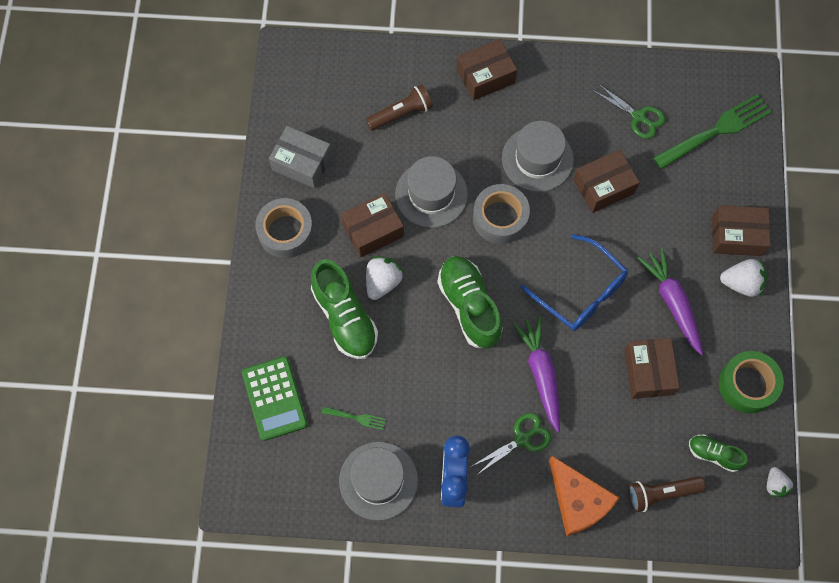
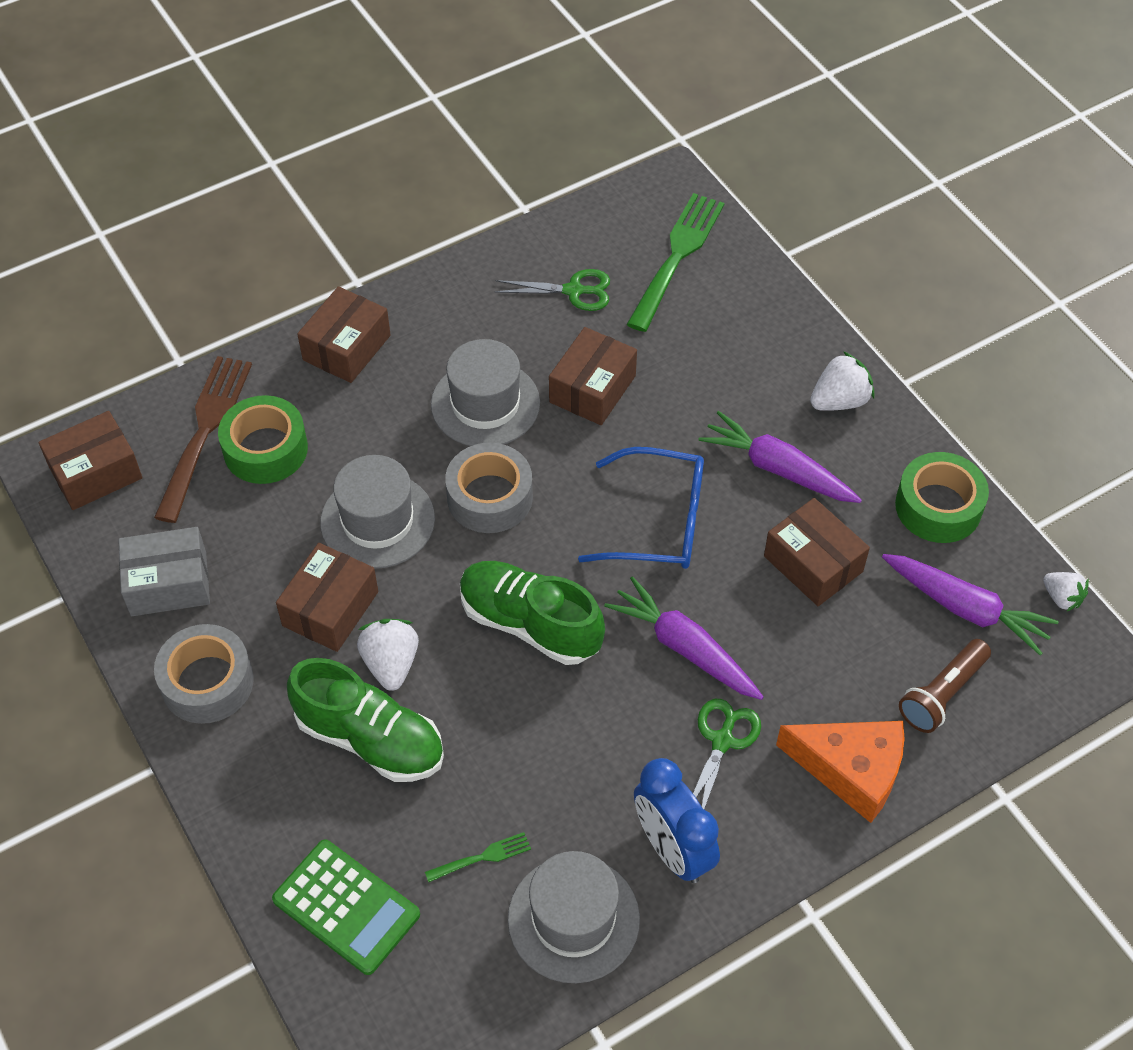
camera: 35 degrees left, 15 degrees down
(376, 83) = (205, 432): none -> brown fork
(401, 113) = (265, 449): brown flashlight -> green tape
(714, 454) = (965, 608): green shoe -> purple carrot
(736, 236) = (792, 353): brown box -> brown box (96, 473)

